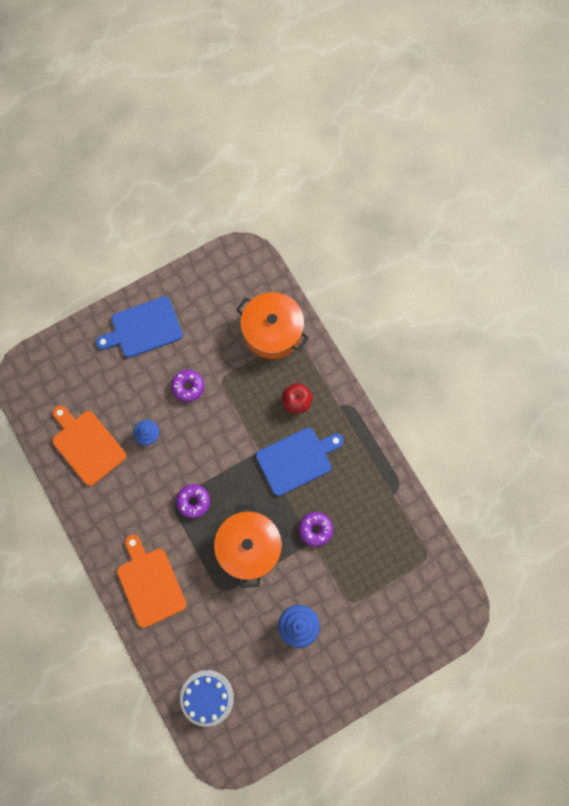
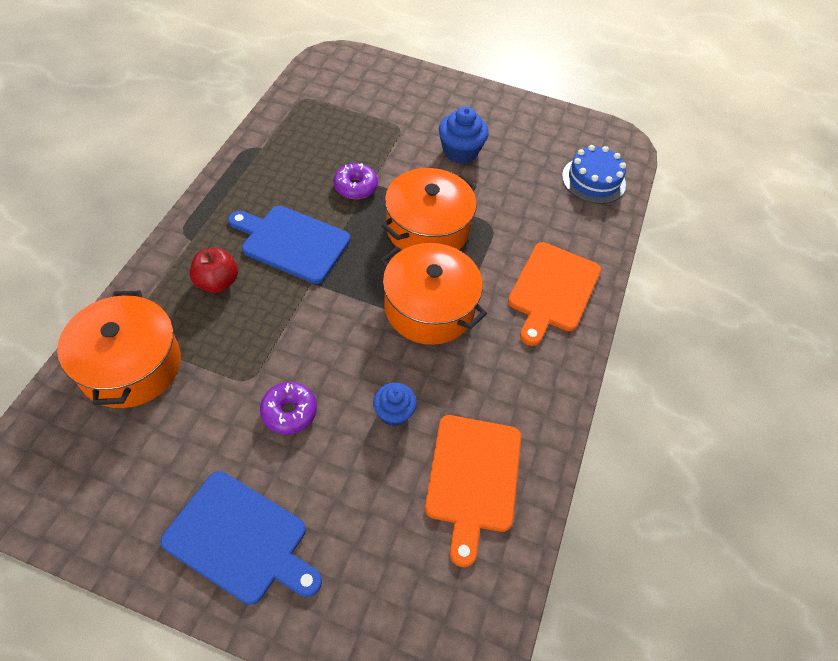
camera: 135 degrees left, 20 degrees down
(193, 502) = (429, 308): purple donut -> orange pot

